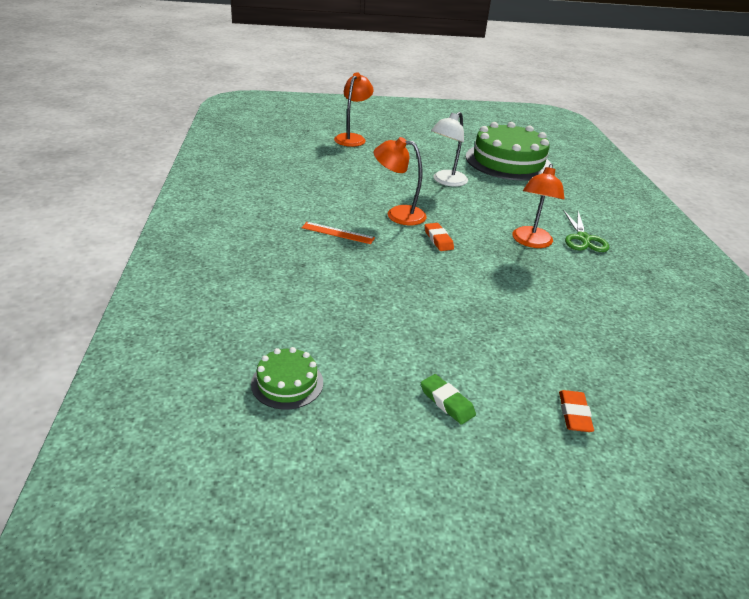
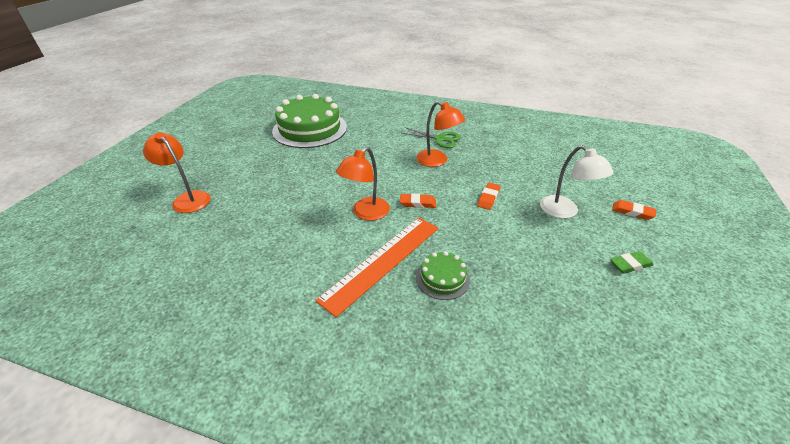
camera: 65 degrees left, 5 degrees up
(287, 383) = (620, 358): green cake -> green cake (442, 278)
(338, 233) = (382, 262): orange ruler -> orange ruler, size x2.04
(446, 181) = (323, 169): white lamp -> white lamp (565, 211)
(489, 284) = (488, 198): none -> orange eraser

